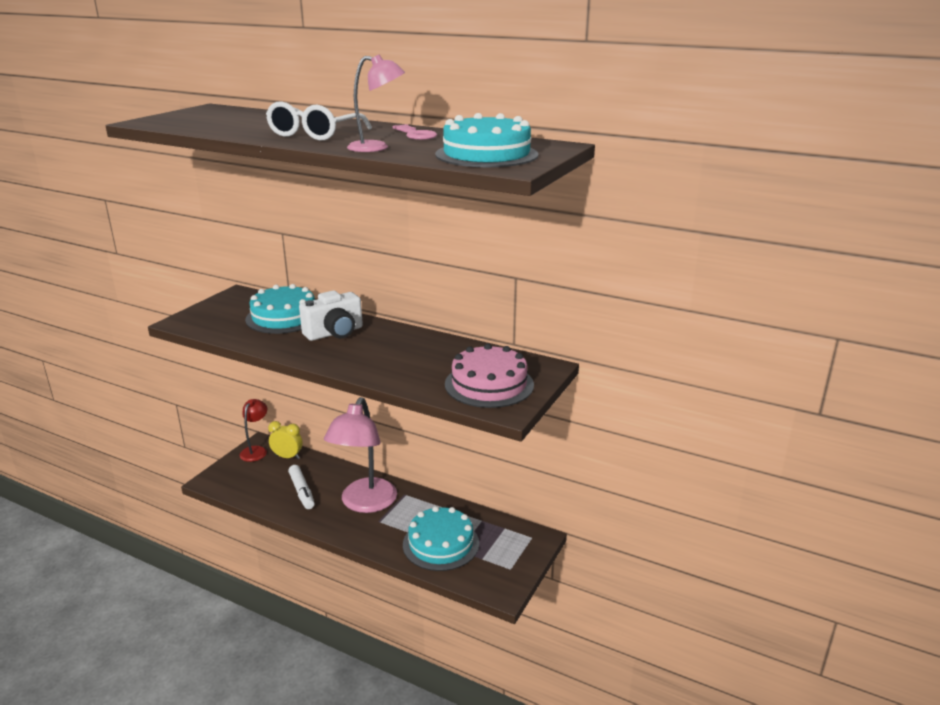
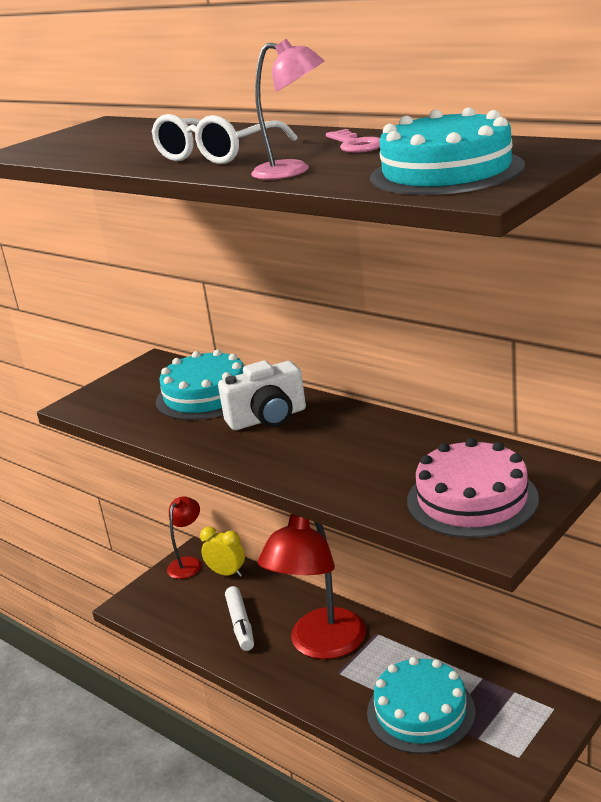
camera: 15 degrees right, 0 degrees up
(364, 503) = (321, 645): pink lamp -> red lamp

